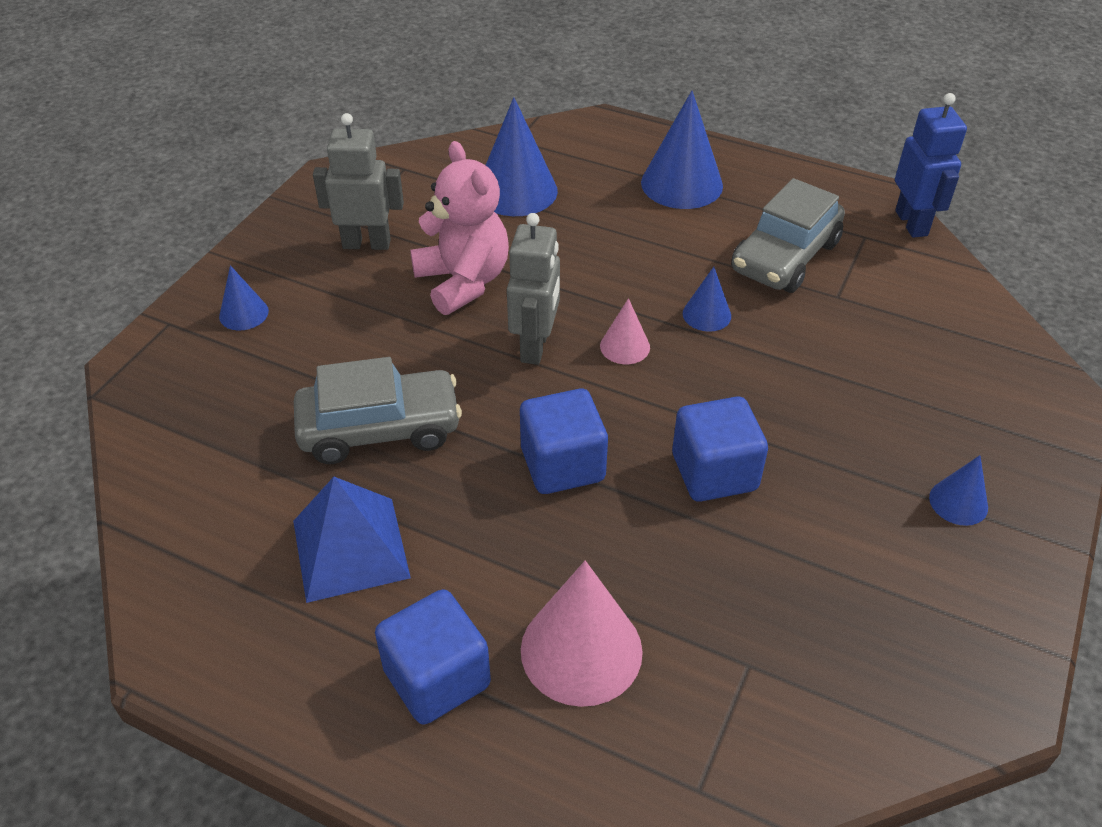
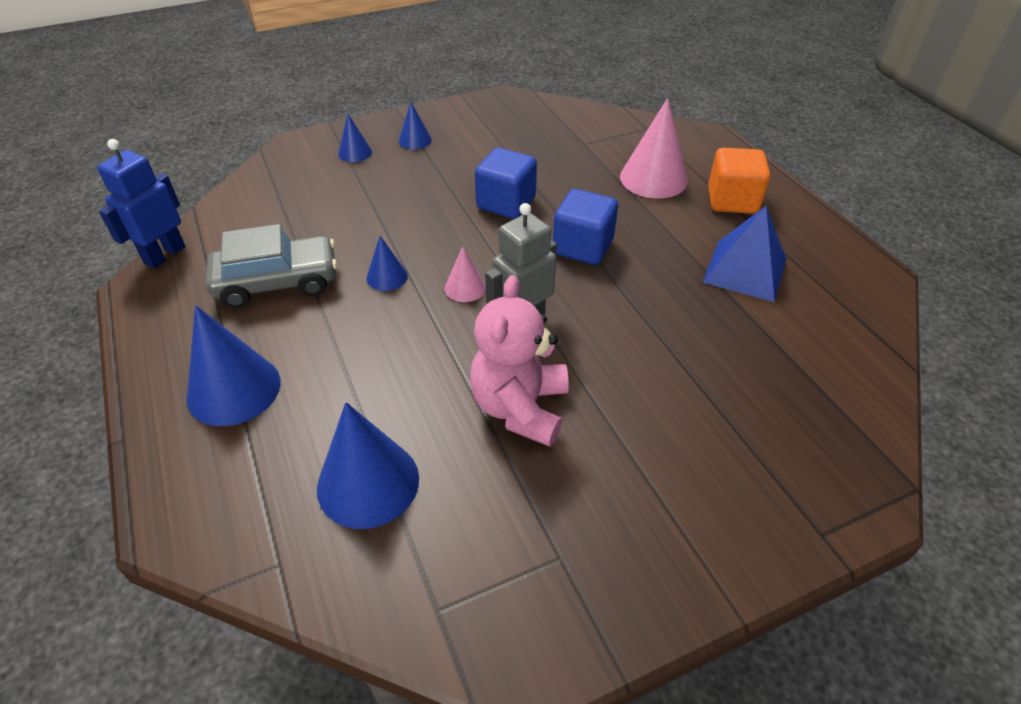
camera: 140 degrees left, 0 degrees up
(244, 313) = (740, 497): blue cone -> blue cone (355, 153)
(366, 244) = (568, 511): grey robot -> none
(380, 429) = (681, 326): grey car -> none
(437, 678) = (732, 201): blue cube -> orange cube

